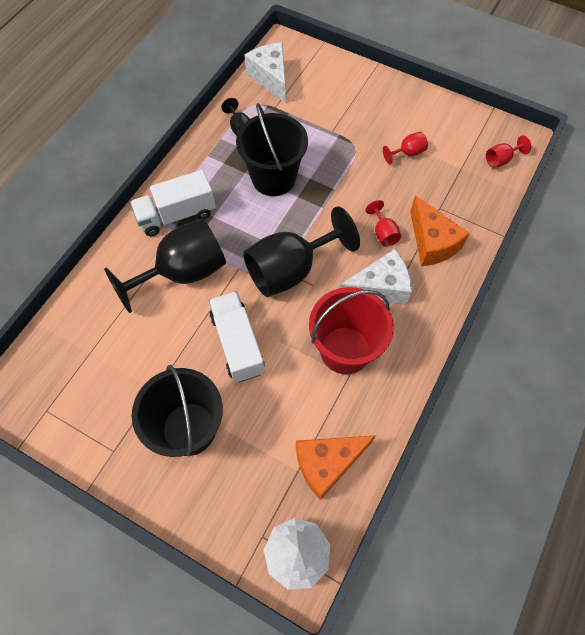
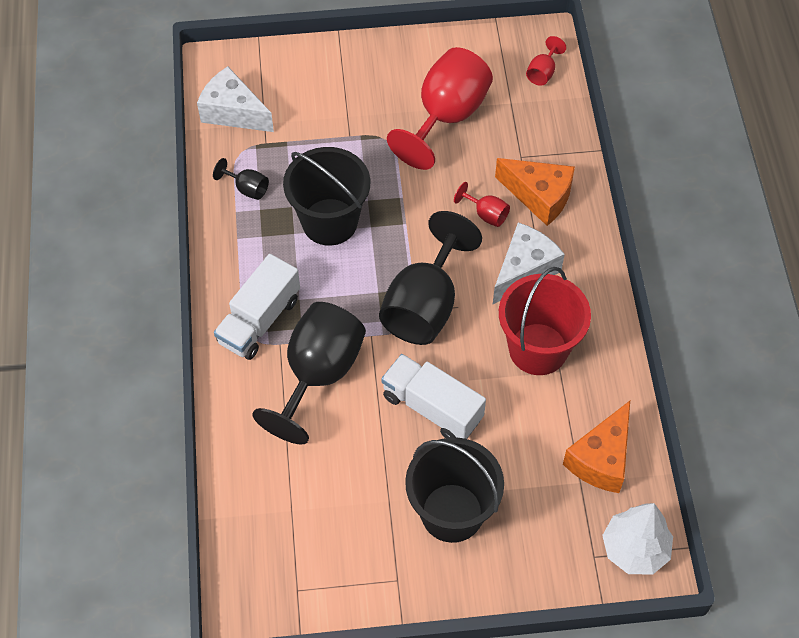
camera: 35 degrees left, 5 degrees down
(407, 153) = (446, 117): red goblet -> red goblet, size x2.33

